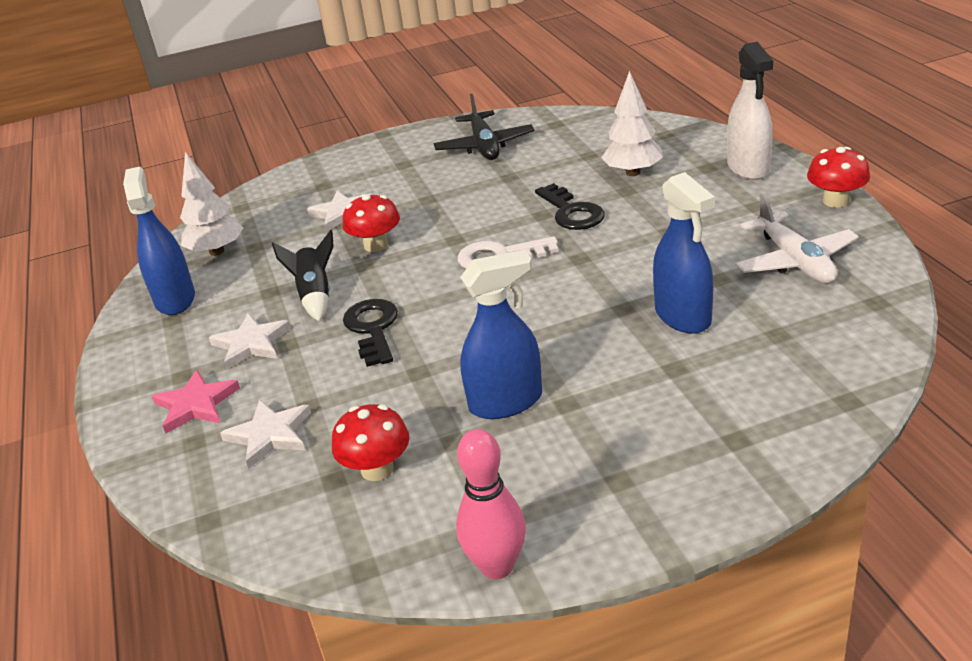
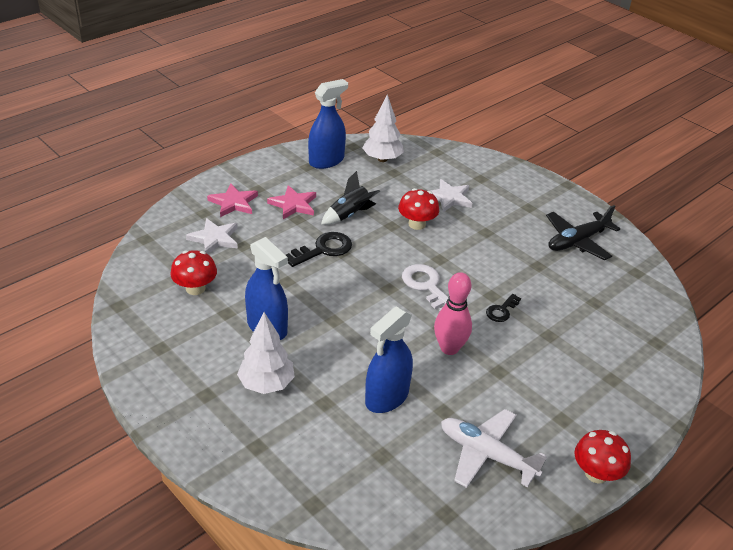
camera: 60 degrees right, 5 degrees up
(251, 344) = (293, 204): white star -> pink star
(497, 566) = (127, 356): pink bowling pin -> pink bowling pin (449, 348)
(571, 212) = (501, 310): black key -> black key, size x0.60
(633, 172) = (579, 334): white tree -> white tree (266, 384)
(748, 168) = (624, 406): white spray bottle -> none
(795, 261) = (486, 454): white plane -> white plane turned 75 degrees clockwise

